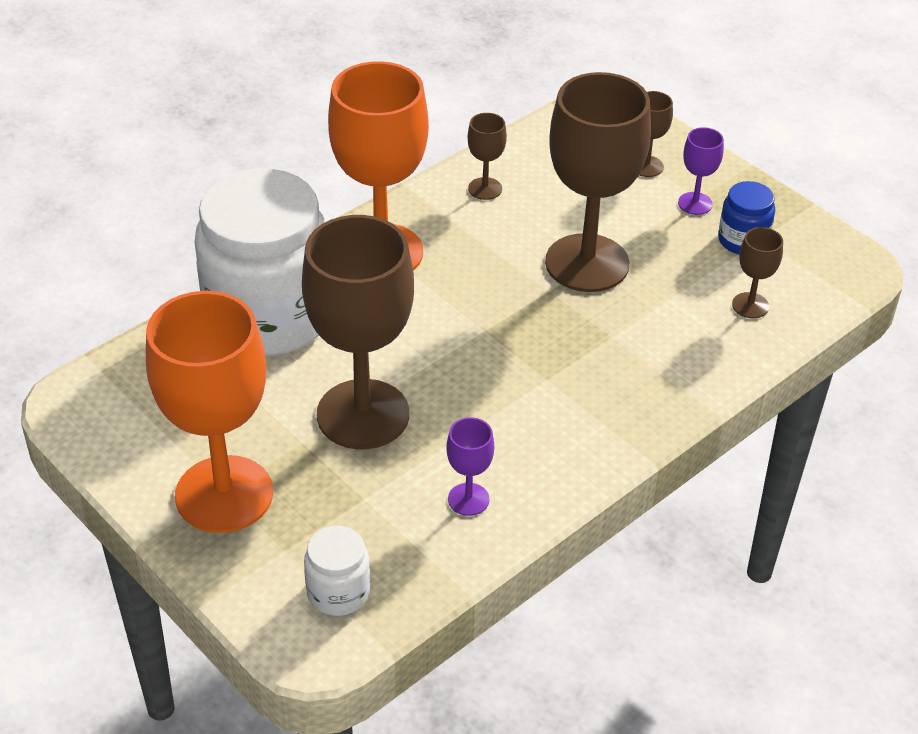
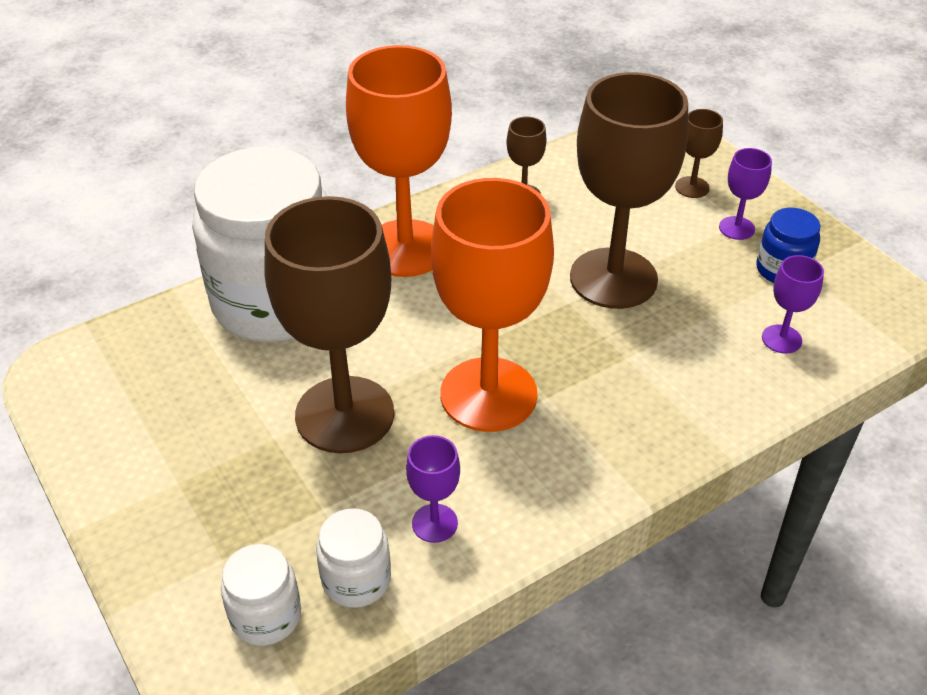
camera: 10 degrees right, 0 degrees up
(224, 494) = (176, 486): orange goblet -> orange goblet (488, 394)
(410, 554) = (356, 580): none -> white jar
(750, 305) = (781, 339): brown goblet -> purple goblet

